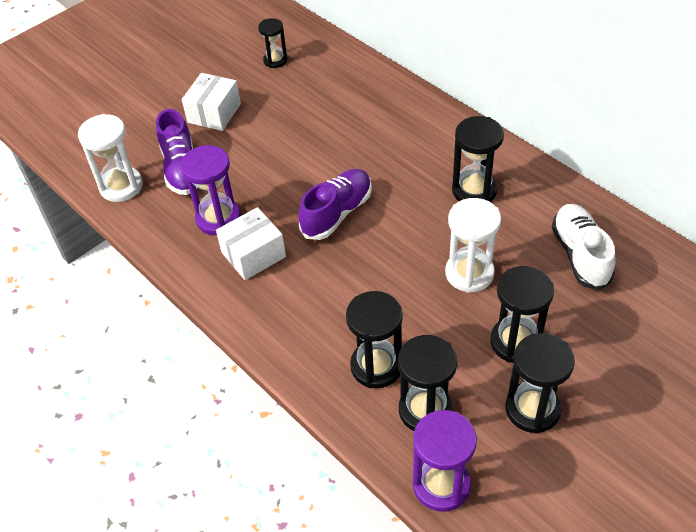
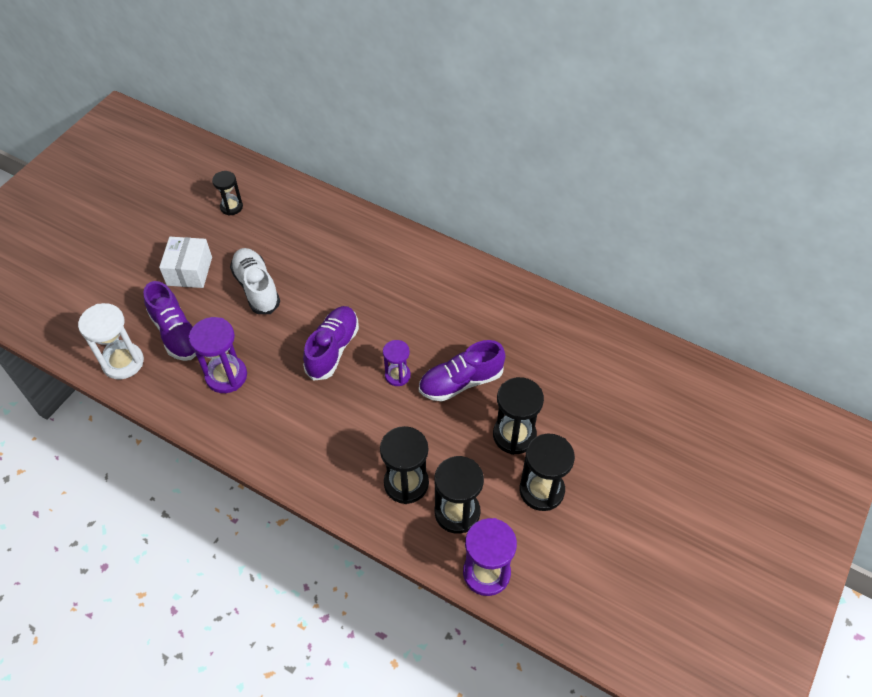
camera: 20 degrees left, 5 degrees up
(253, 254) = (269, 404): white box -> none
(400, 253) = (397, 375): none -> purple hourglass
(469, 273) = (461, 382): white hourglass -> purple shoe
(474, 190) = (445, 304): black hourglass -> none
(580, 255) = (546, 346): white shoe -> white shoe (256, 288)

